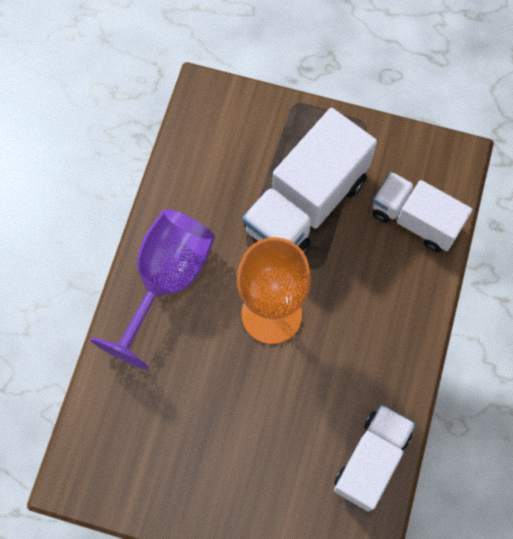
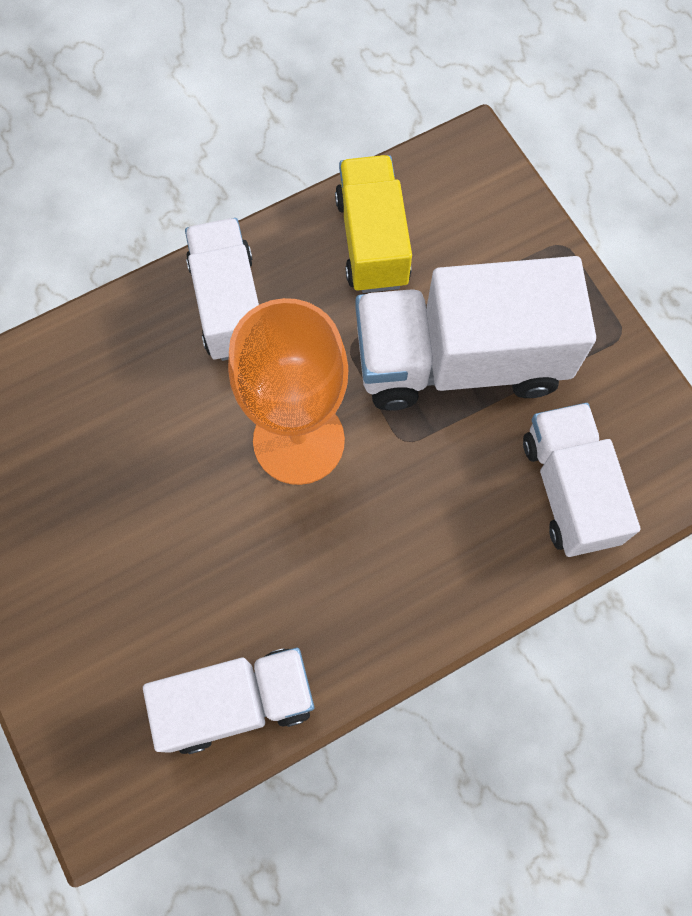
camera: 45 degrees right, 0 degrees up
(166, 280) = (229, 305): purple goblet -> white truck
(203, 183) = (372, 241): none -> yellow truck

